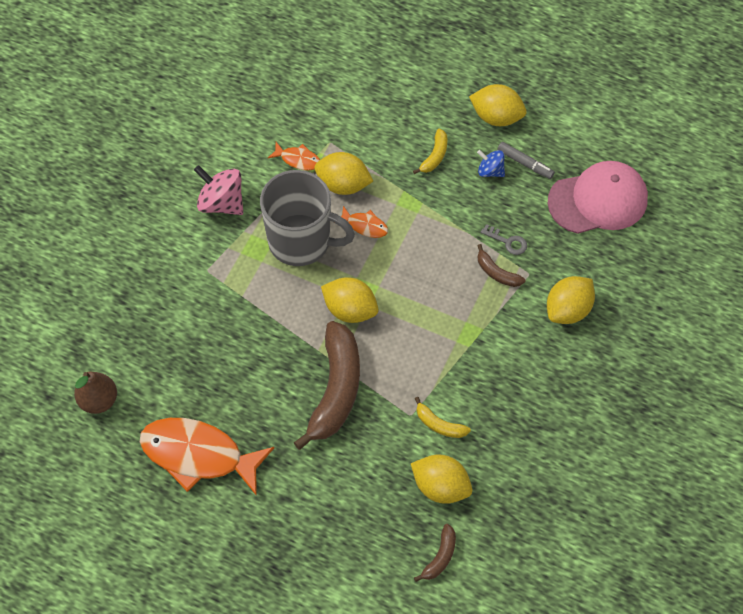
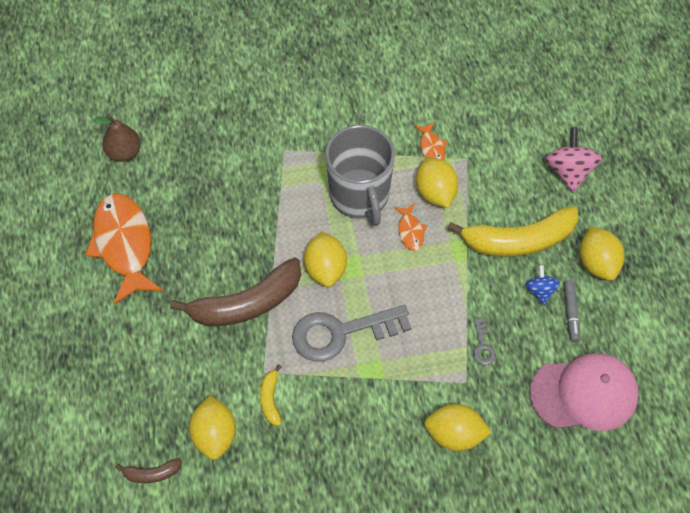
camera: 55 degrees right, 0 degrees up
(221, 203) = (350, 122): pink spinning top -> pink spinning top (569, 171)
(419, 335) = (341, 333): none -> grey key
(435, 156) = (518, 240): yellow banana -> yellow banana, size x2.20
(497, 273) = (446, 356): brown banana -> none
(598, 200) = (584, 393): pink cap -> pink cap turned 45 degrees counterclockwise

